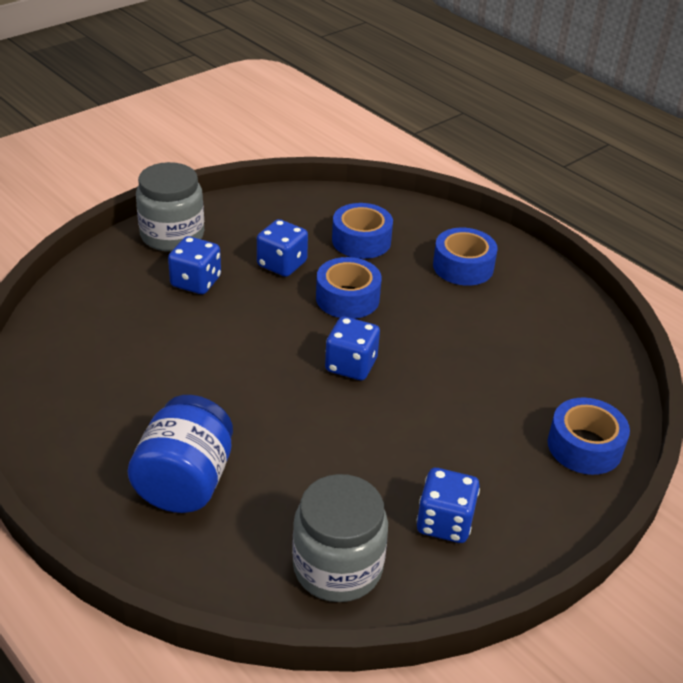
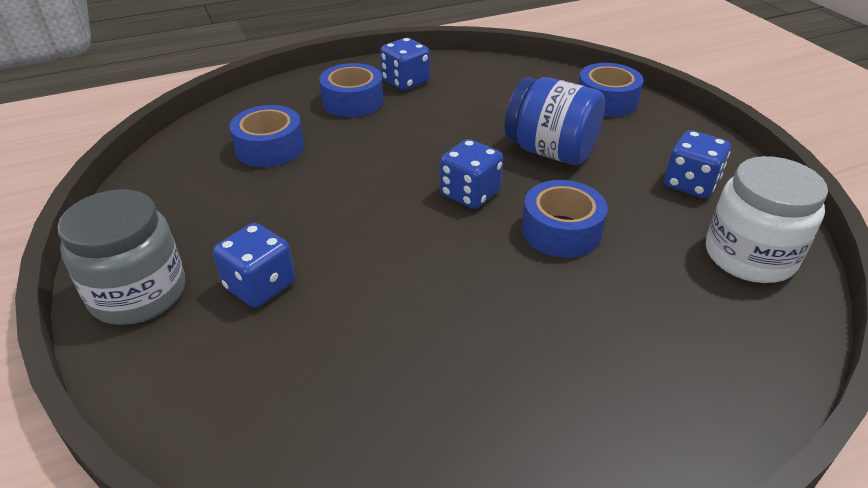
camera: 70 degrees left, 0 degrees up
(185, 482) = (629, 350): blue jar -> blue jar (550, 151)
(282, 264) = (272, 209): blue dice -> blue dice (405, 82)
(337, 567) = (749, 256): grey jar -> white jar
(347, 298) = (362, 175): blue tape -> blue tape (561, 231)

